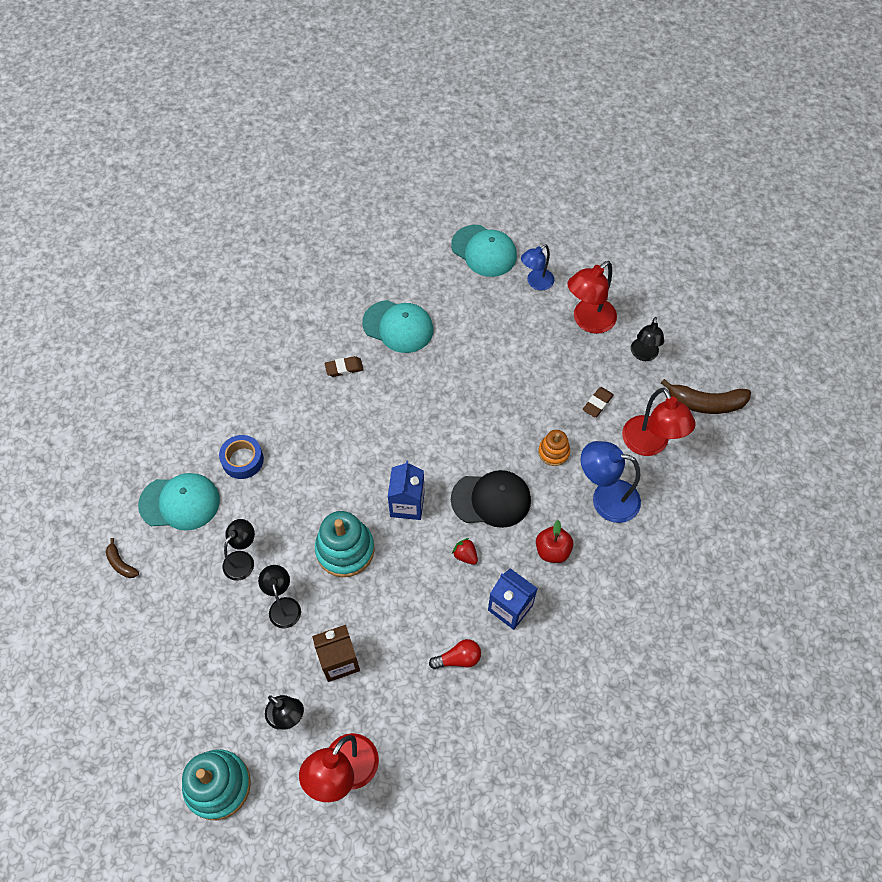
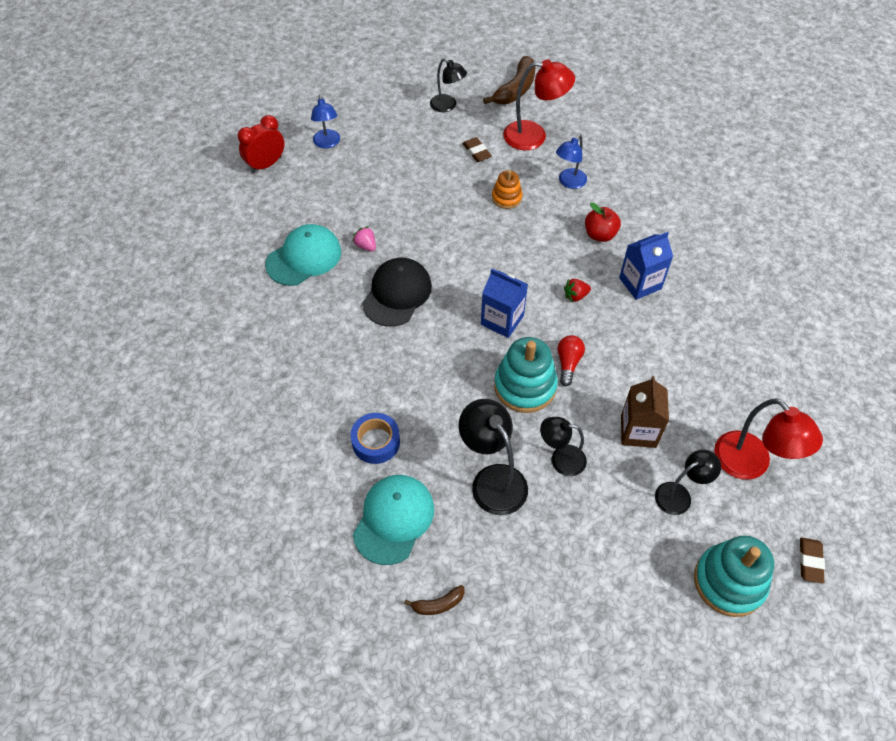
camera: 65 degrees left, 5 degrees down
(243, 560) = (492, 479): black lamp -> black lamp, size x1.57
(344, 368) = (322, 317): brown eraser -> brown eraser (810, 561)
(434, 365) = (366, 246): none -> pink strawberry
(458, 659) = (673, 338): red light bulb -> red light bulb (568, 363)
(484, 251) = (266, 164): turquoise cap -> red clock
(491, 499) = (530, 257): black cap -> black cap (397, 294)
(588, 321) = (391, 126): red lamp -> none
(605, 498) = (569, 182): blue lamp -> blue lamp, size x0.64

